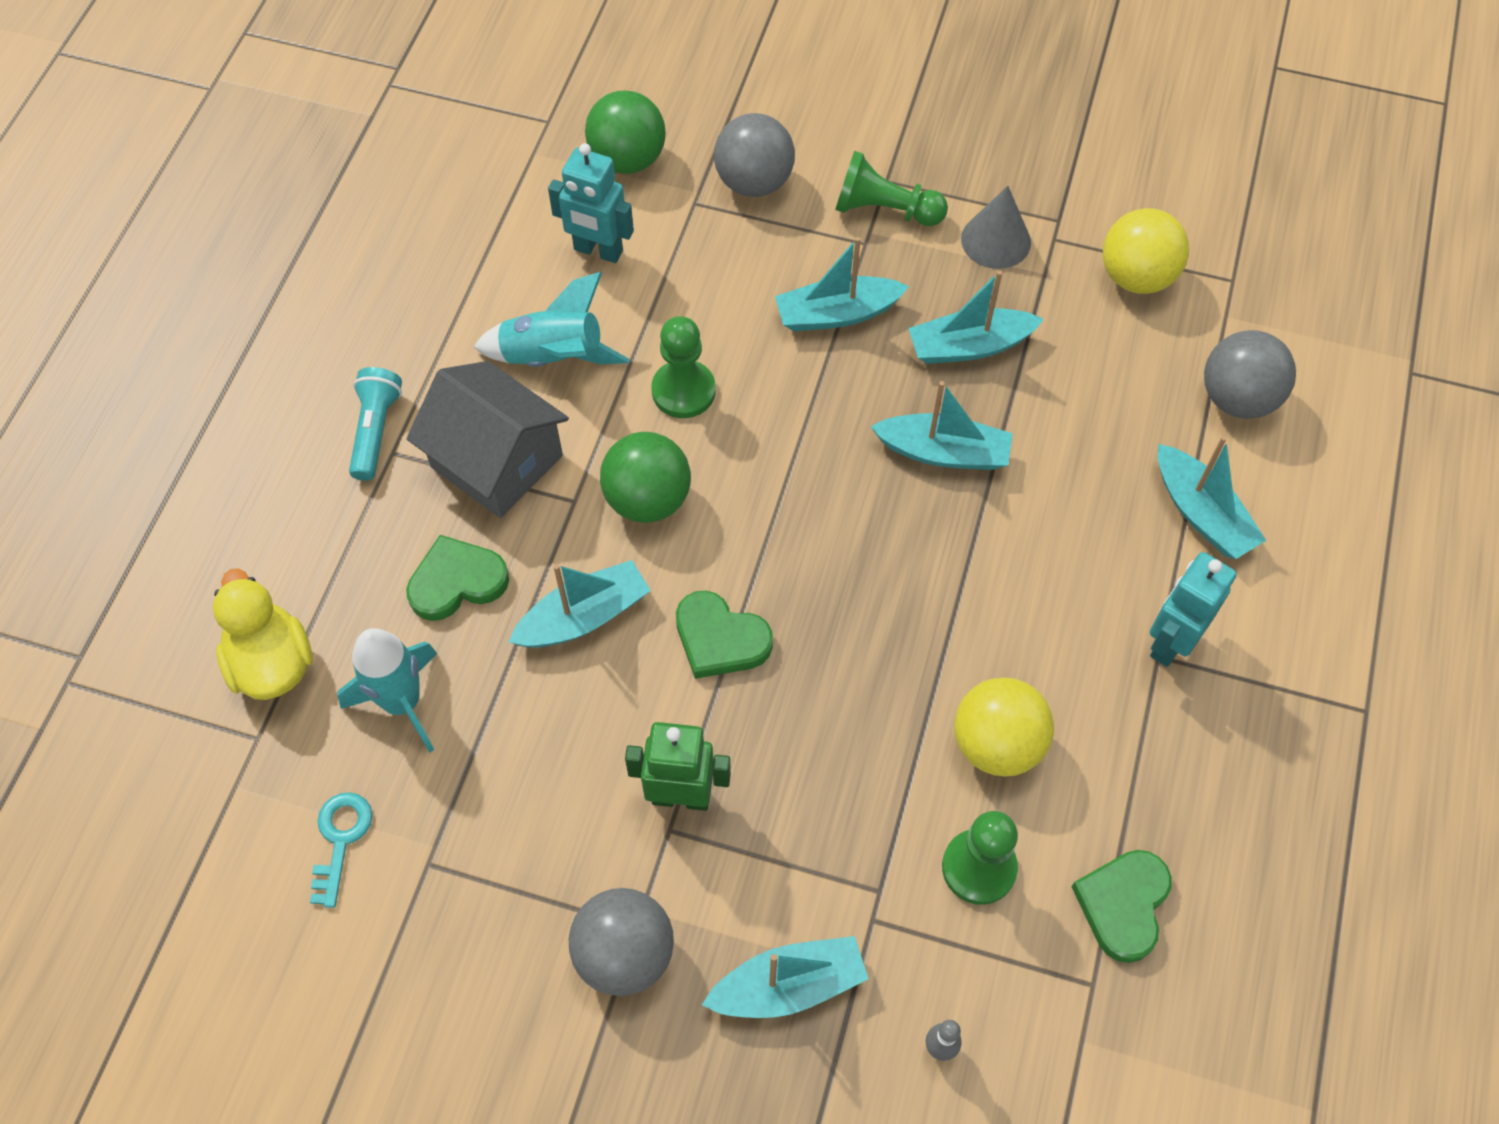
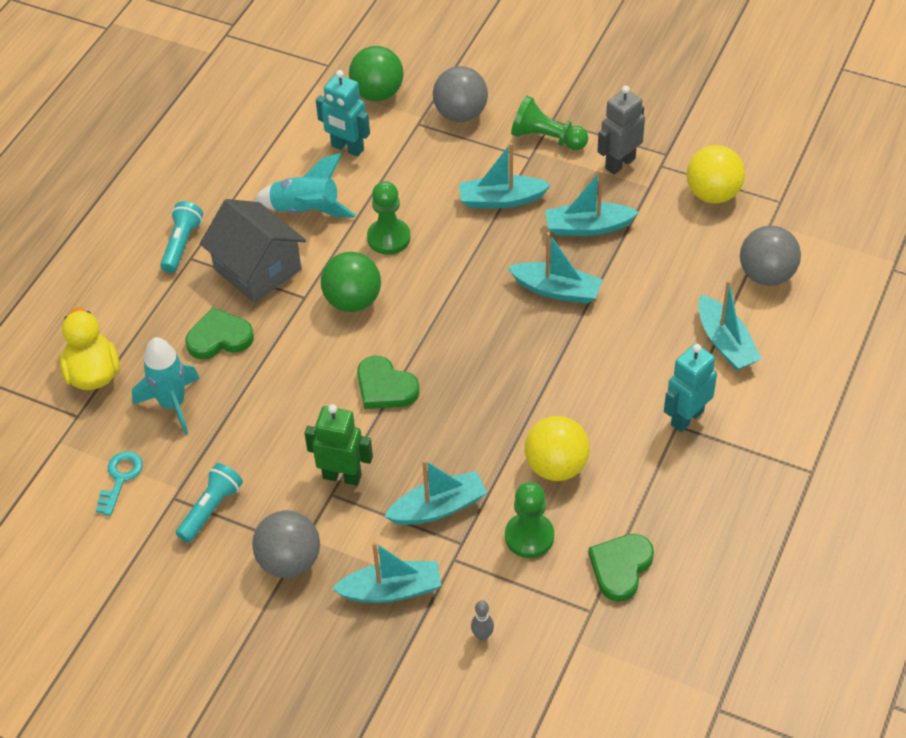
camera: 10 degrees right, 10 degrees down
(489, 877) = (211, 509): none -> turquoise flashlight
(584, 616) = (298, 366): turquoise boat -> turquoise boat (438, 507)
(996, 240) = (620, 163): grey cone -> grey robot

